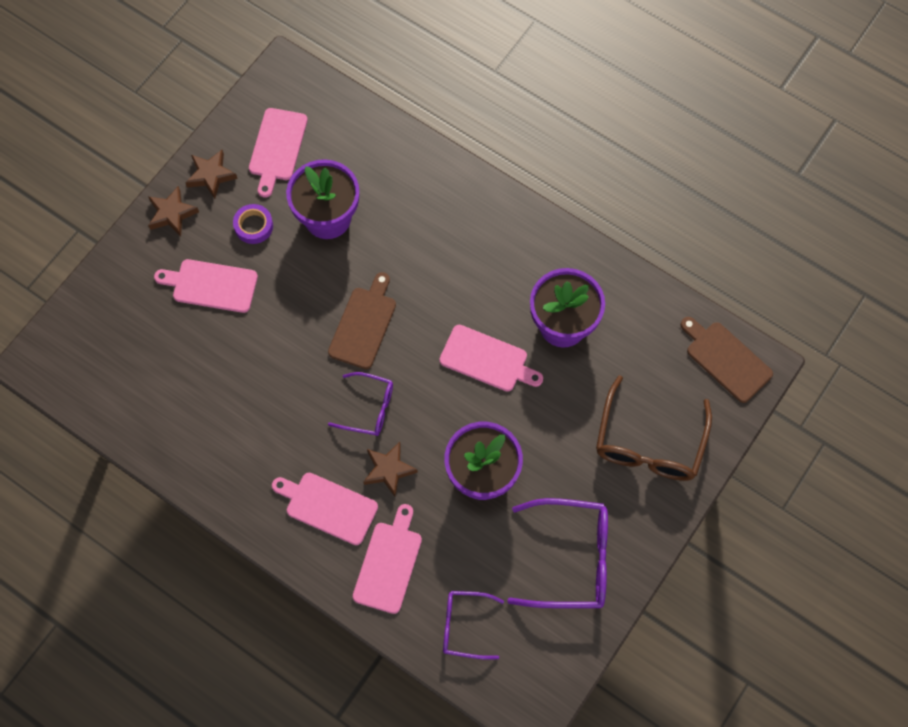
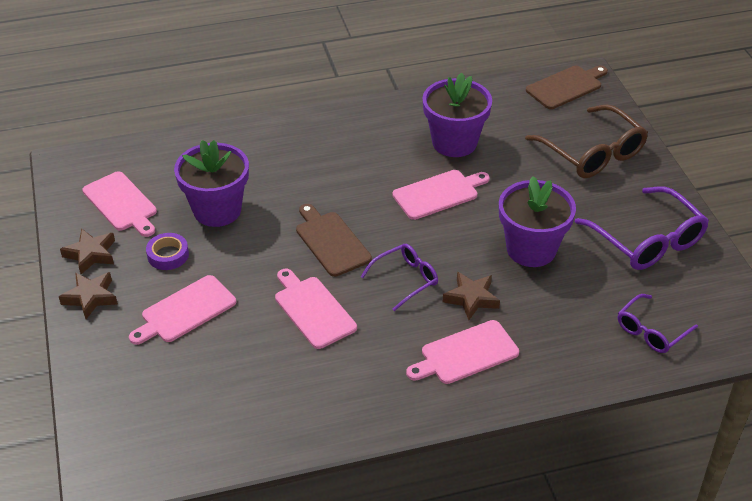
camera: 50 degrees left, 25 degrees down
(388, 563) = (553, 345): pink cutting board -> pink cutting board (313, 310)
(571, 559) = (647, 241): purple glasses -> purple glasses turned 105 degrees clockwise
(726, 359) = (566, 86): brown cutting board -> brown cutting board turned 150 degrees clockwise

